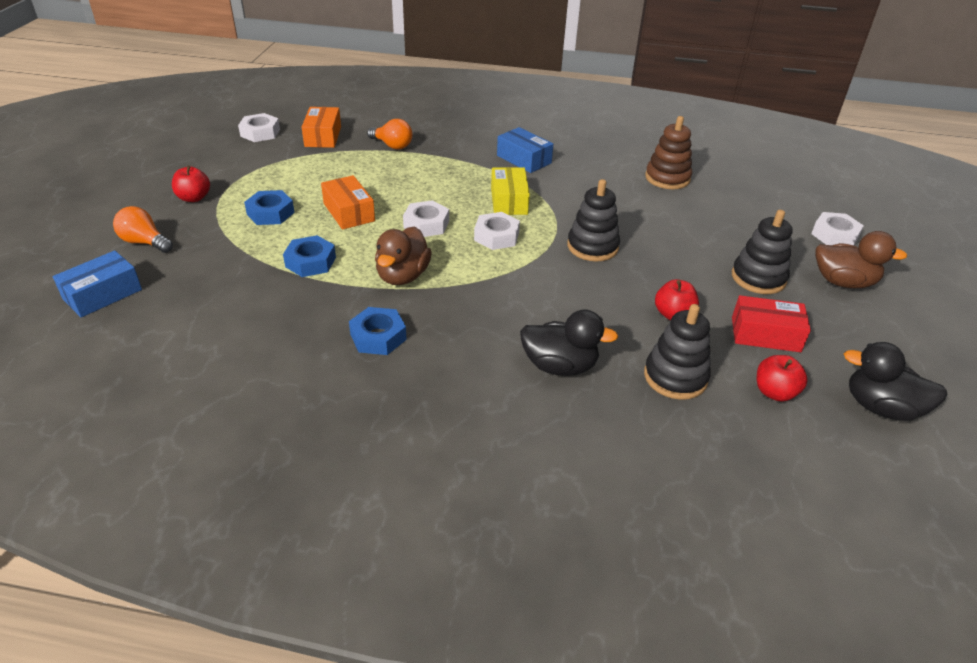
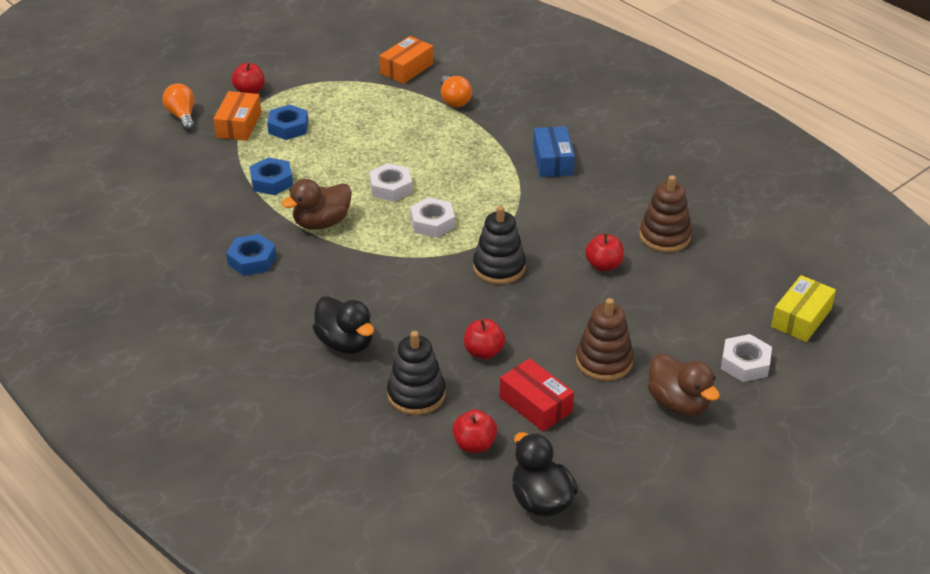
camera: 40 degrees right, 0 degrees up
(102, 294) = (121, 146): blue box -> none
(260, 133) = (361, 46): white nut -> none
(349, 212) = (345, 151): orange box -> orange box (239, 125)
(509, 201) = (485, 196): yellow box -> yellow box (801, 318)
(659, 213) = (603, 265): none -> red apple
(758, 278) = (604, 361): black stacking toy -> brown stacking toy

